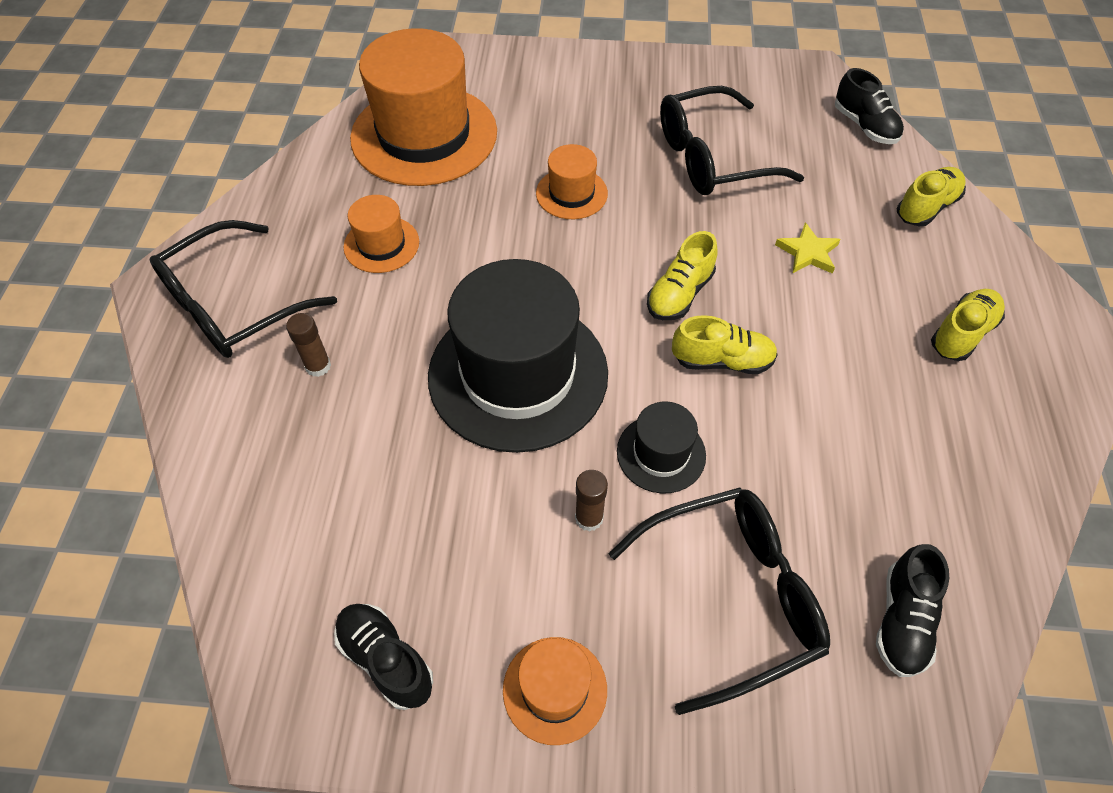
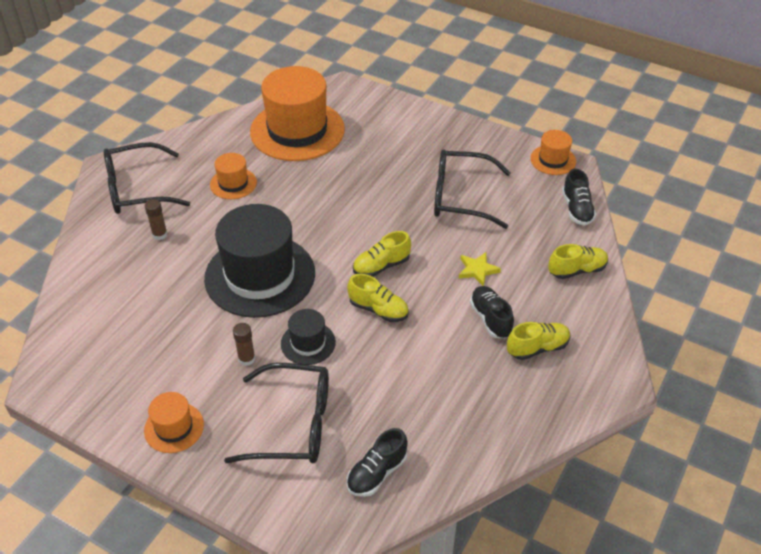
camera: 25 degrees right, 10 degrees down
(386, 660) = (104, 381): black shoe -> black shoe (490, 319)
(571, 193) = (359, 190): orange hat -> orange hat (553, 160)

